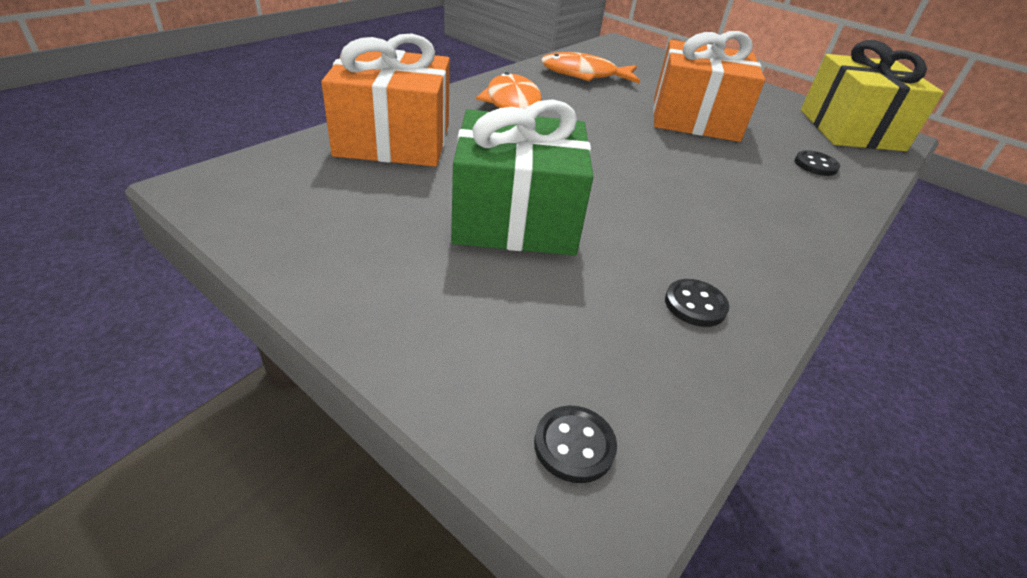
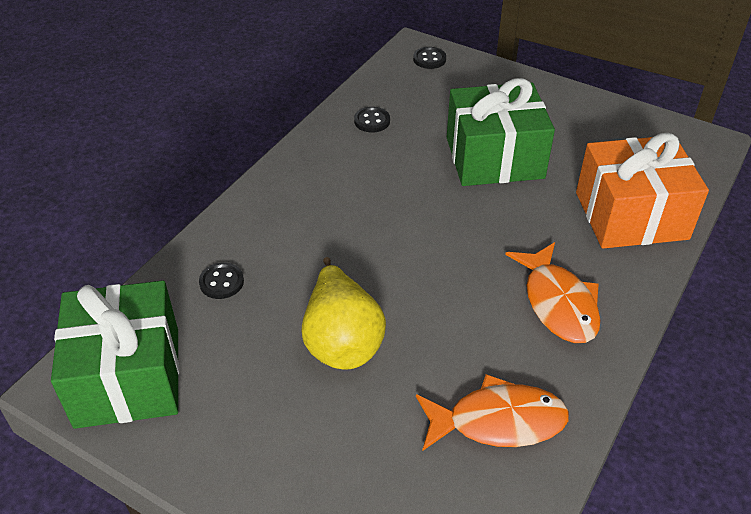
camera: 175 degrees right, 5 degrees up
(694, 119) = (341, 340): orange gift -> yellow pear
(851, 130) = (128, 377): yellow gift -> green gift

